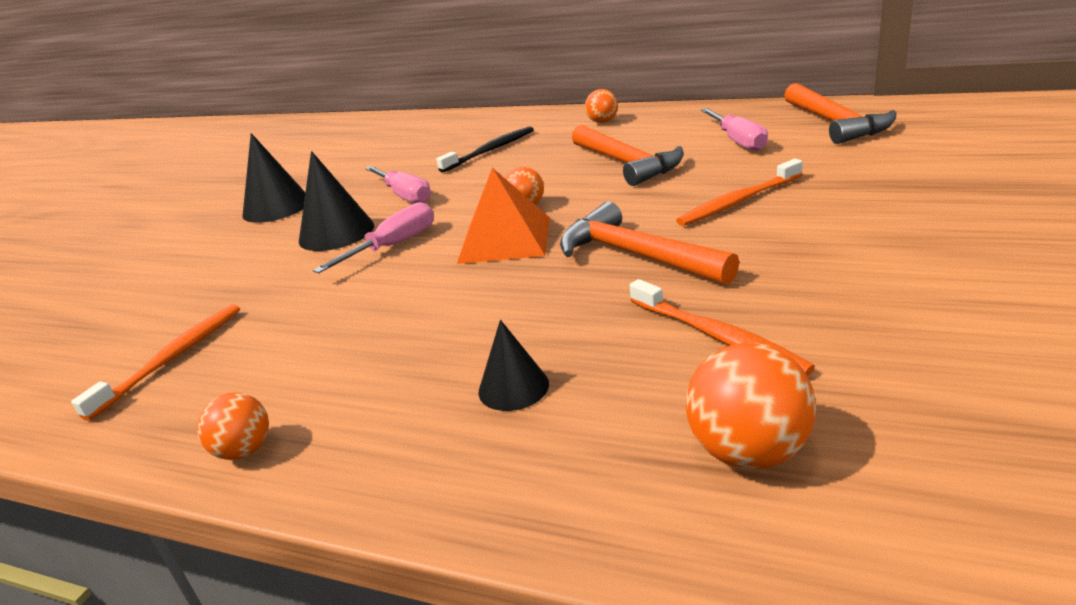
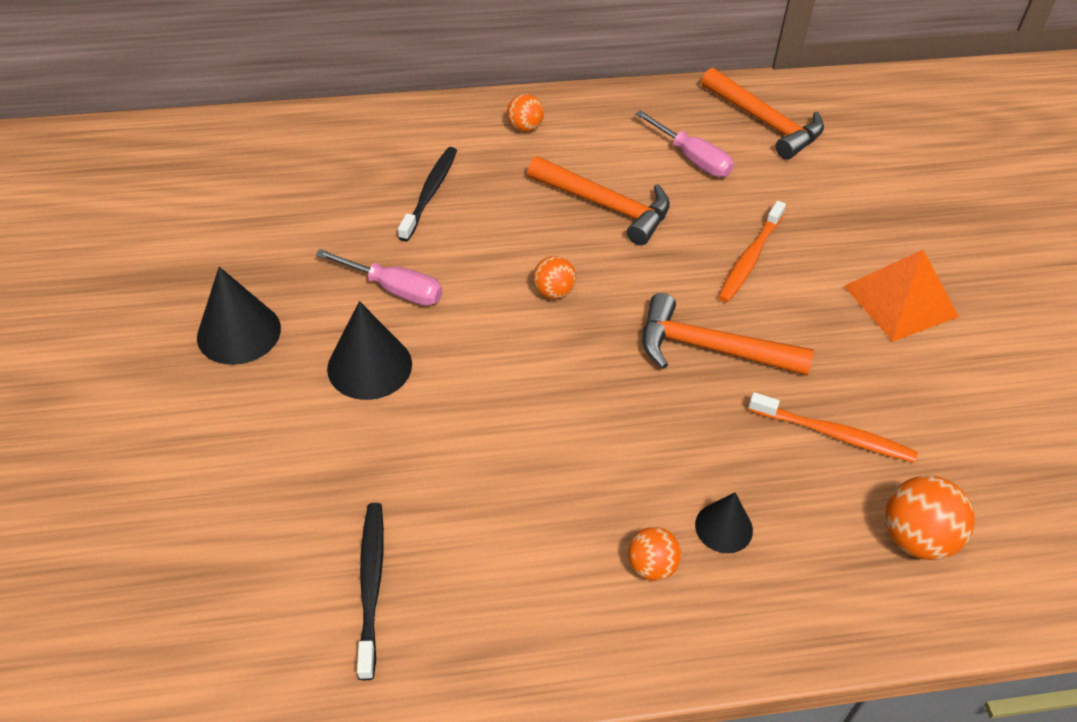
camera: 35 degrees left, 20 degrees up
(173, 358) = (371, 584): orange toothbrush -> black toothbrush
(244, 450) = (561, 657): orange ball -> orange ball (651, 566)
(394, 245) = (459, 375): pink screwdriver -> none
(505, 239) = (571, 346): orange pyramid -> orange pyramid (900, 301)

